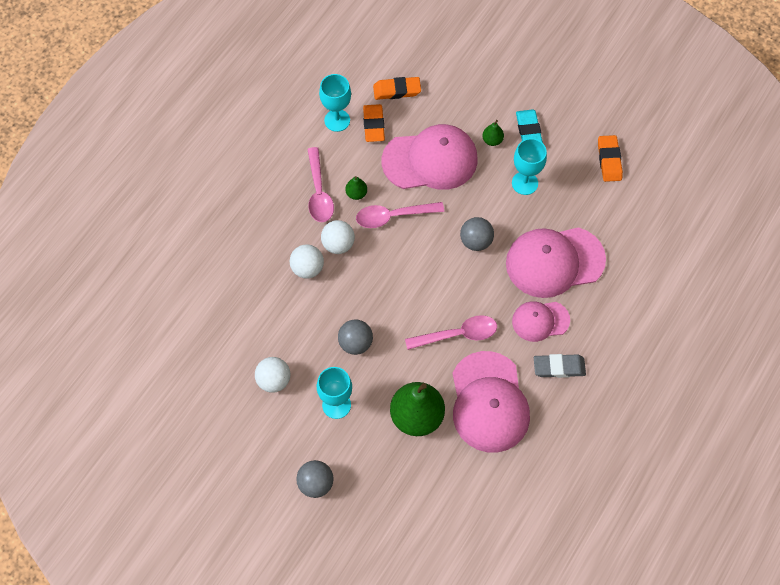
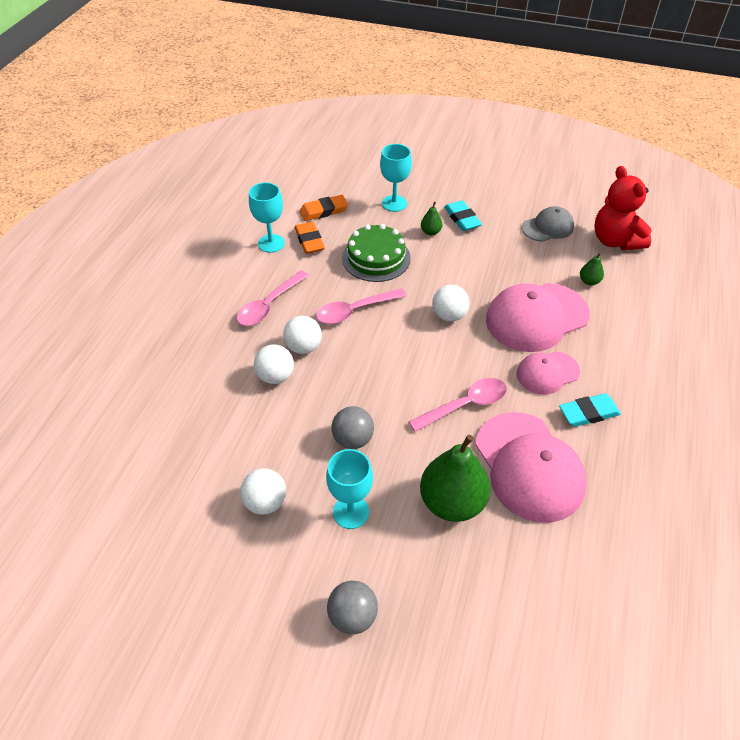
camera: 15 degrees left, 15 degrees down
(319, 192) = (269, 305): pink spoon -> pink spoon turned 60 degrees clockwise
(356, 193) = (309, 299): green pear -> green pear (589, 281)
(430, 160) = (376, 258): pink cap -> green cake
(476, 241) = (449, 316): grey ball -> white ball
(524, 183) = (476, 259): turquoise goblet -> turquoise goblet (394, 203)
(559, 367) = (588, 413): grey eraser -> turquoise eraser
(609, 160) = (548, 227): orange eraser -> grey cap
(668, 192) = (615, 241): none -> red teddy bear

